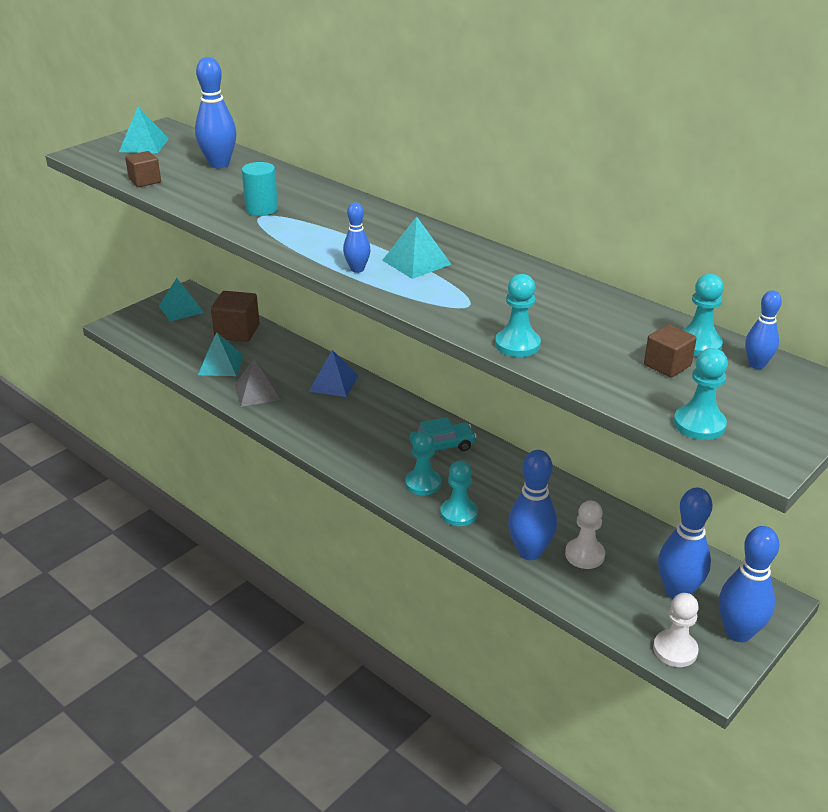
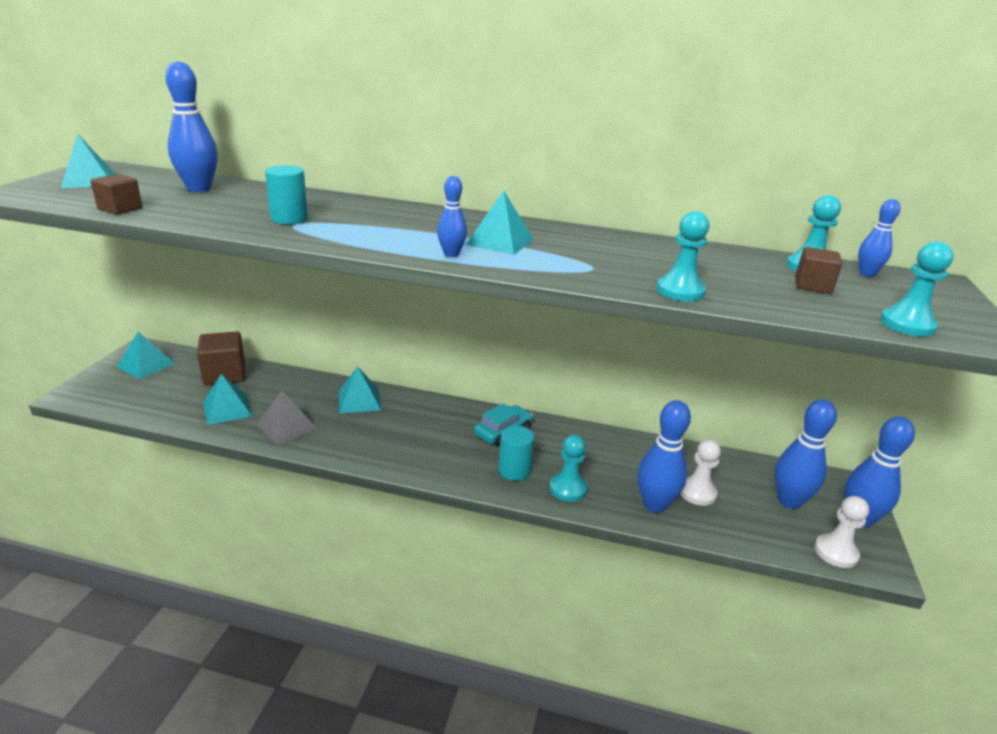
camera: 30 degrees left, 5 degrees down
(333, 383) = (359, 400): blue pyramid -> turquoise pyramid
(423, 483) = (514, 470): turquoise pawn -> turquoise cylinder

